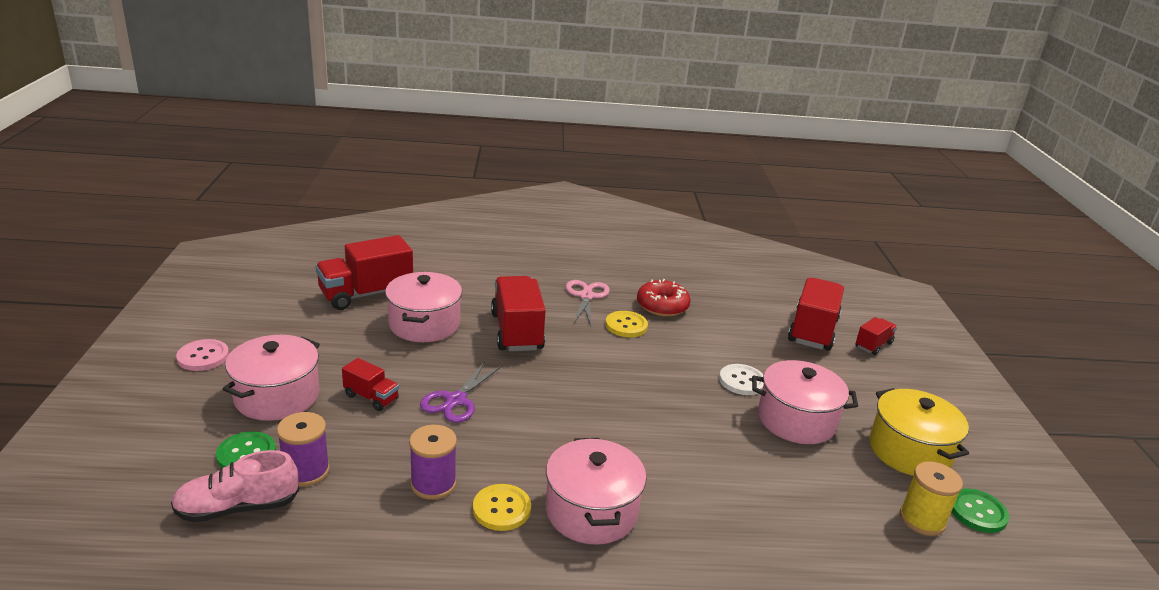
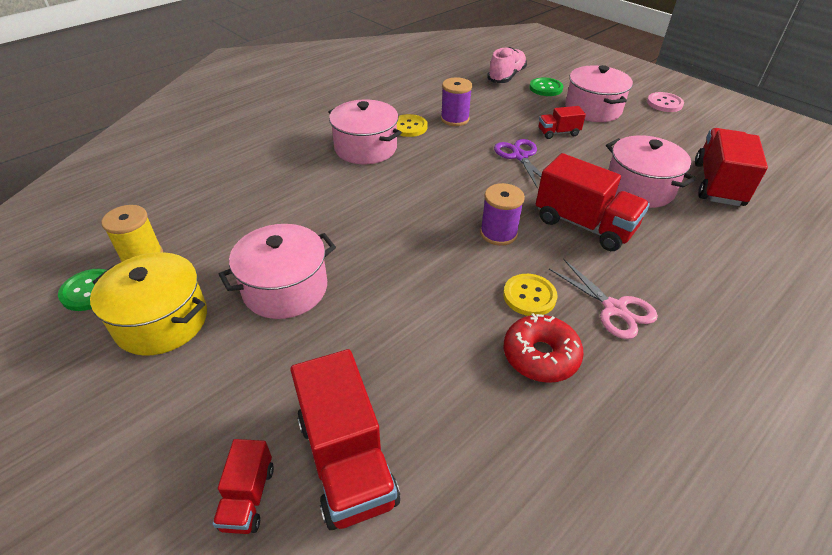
camera: 140 degrees right, 15 degrees up
(306, 471) = (511, 96): purple spool -> purple spool (498, 233)
(742, 381) = (364, 301): white button -> none

